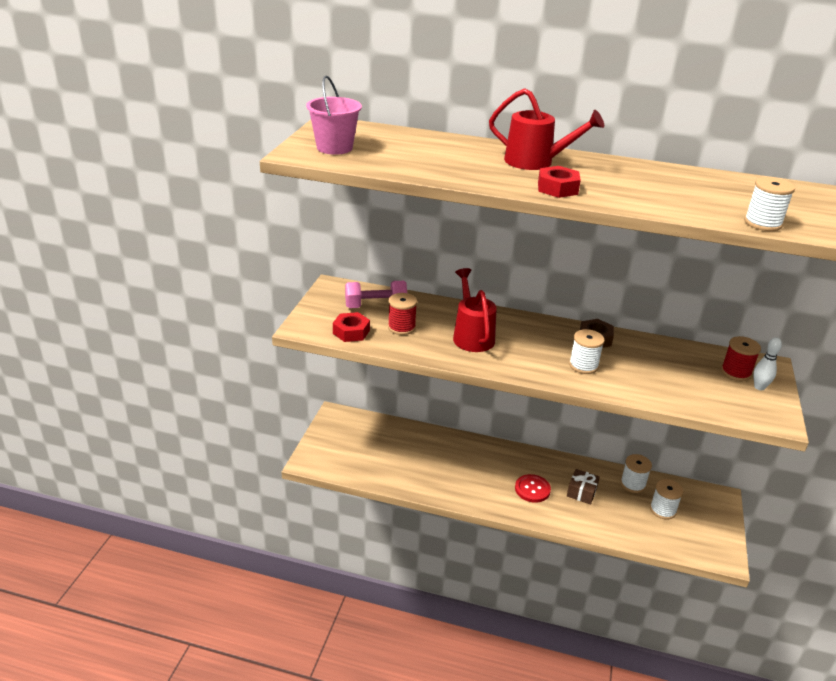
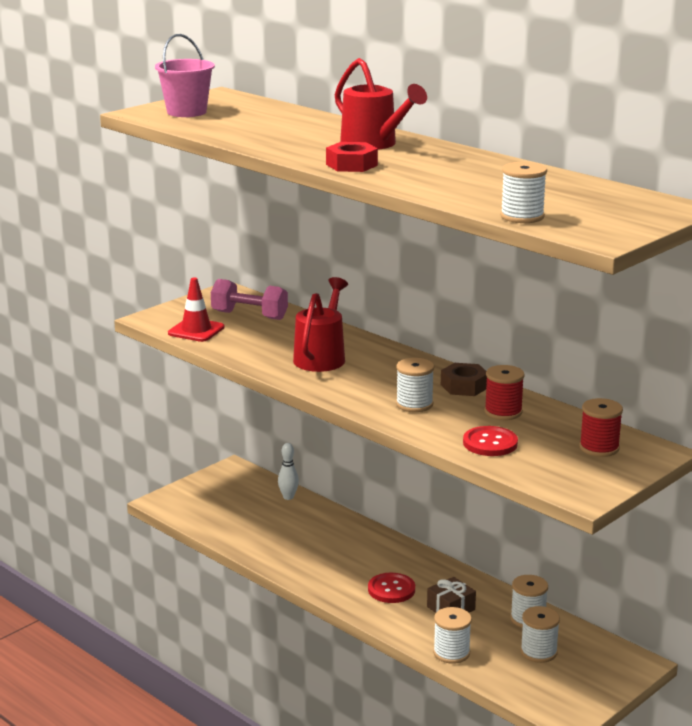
camera: 30 degrees right, 10 degrees down
(351, 332) = (196, 330): red nut -> red traffic cone
(401, 327) = (254, 336): red spool -> red spool (503, 412)
(615, 531) = (451, 653): none -> white spool
(671, 389) = (490, 443): none -> red button
(759, 387) = (608, 465): white bowling pin -> white bowling pin (288, 497)

